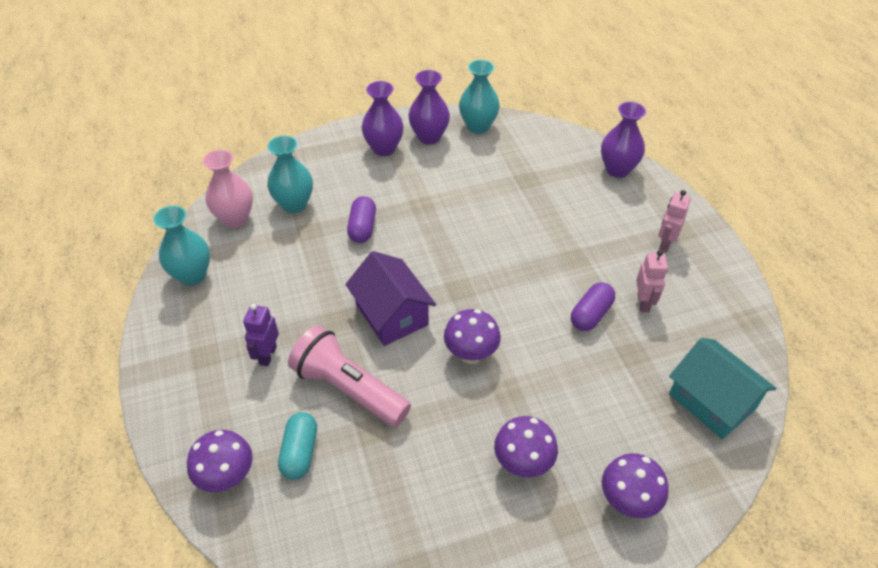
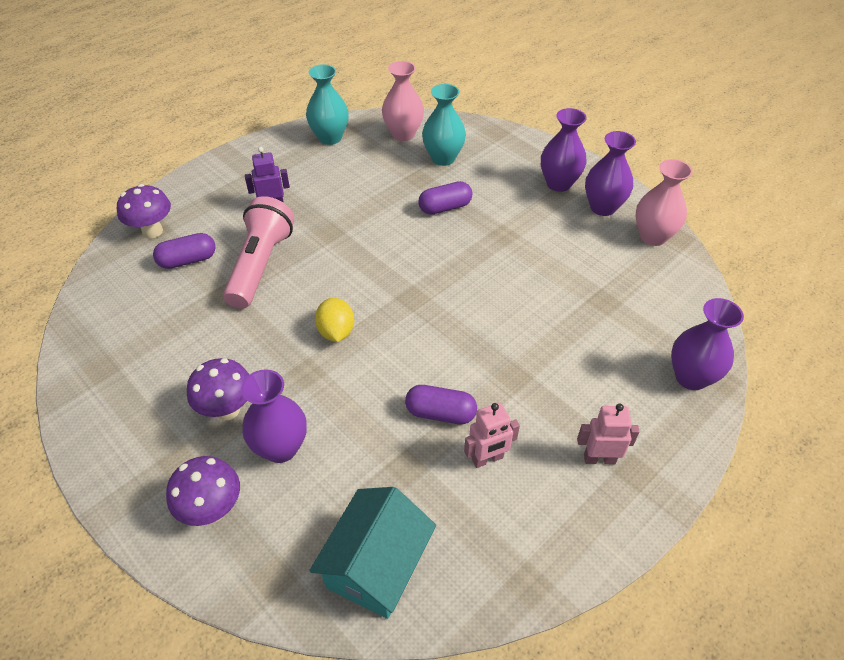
camera: 65 degrees right, 0 degrees up
(300, 452) = (188, 260): turquoise capsule -> purple capsule
(392, 314) = (354, 262): purple house -> none
(471, 354) = (336, 332): purple mushroom -> yellow lemon
(478, 126) = (653, 236): turquoise vase -> pink vase
(582, 433) = (281, 448): none -> purple vase

